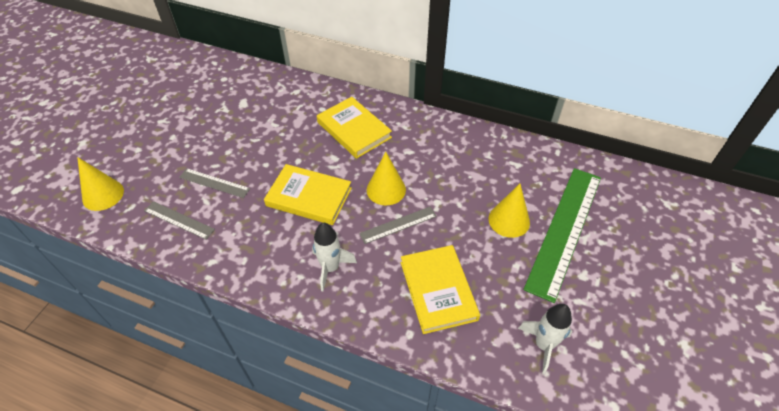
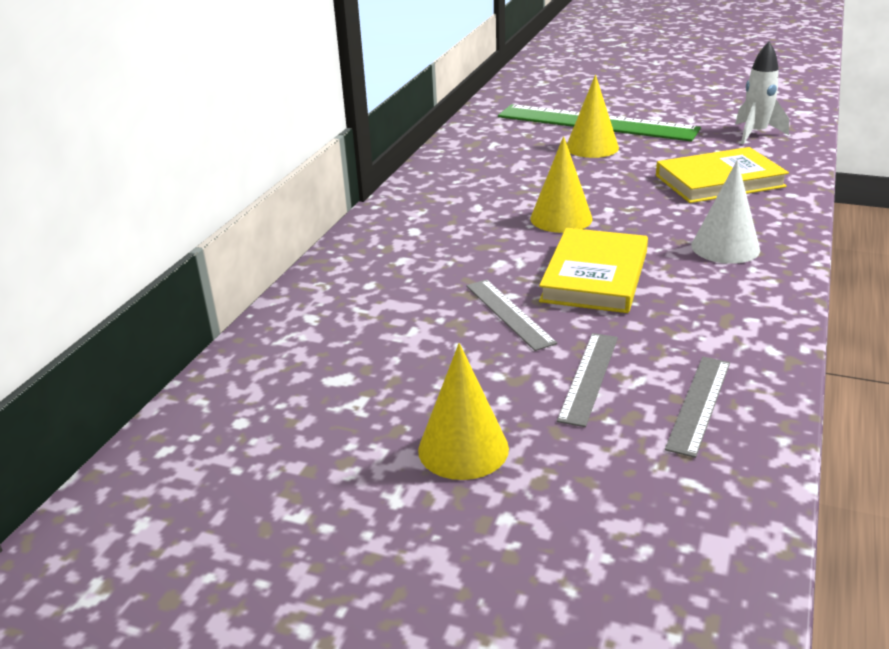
camera: 90 degrees left, 20 degrees down
(103, 195) = (673, 541): yellow cone -> yellow cone (463, 449)
(330, 268) = (725, 247): white rocket -> white cone
(354, 130) = (429, 251): yellow book -> none
(398, 225) = (625, 207): grey ruler -> grey ruler (509, 313)

